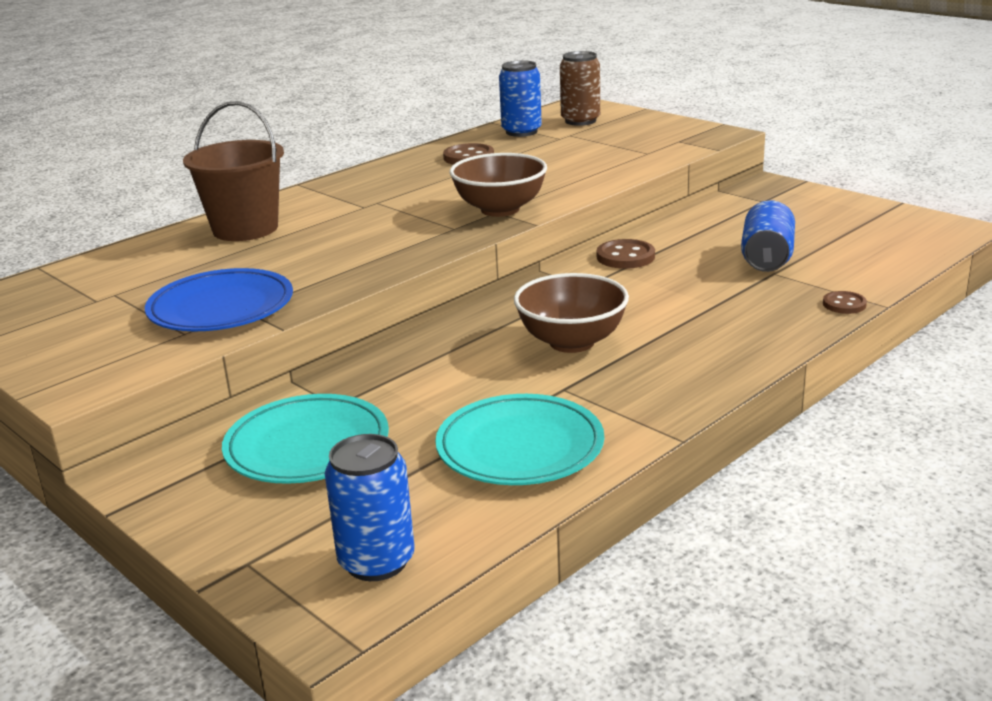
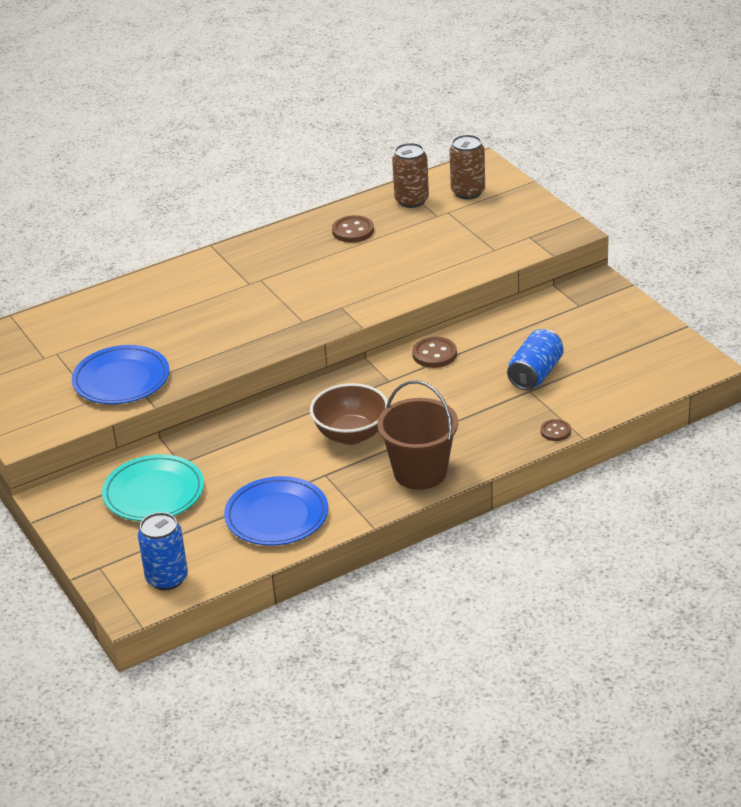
camera: 15 degrees right, 10 degrees up
(245, 229) = (157, 296): brown bucket -> brown bucket (420, 472)
(500, 209) = (345, 305): brown bowl -> none
(520, 447) = (276, 516): turquoise plate -> blue plate
(521, 132) = (411, 200): blue can -> brown can

